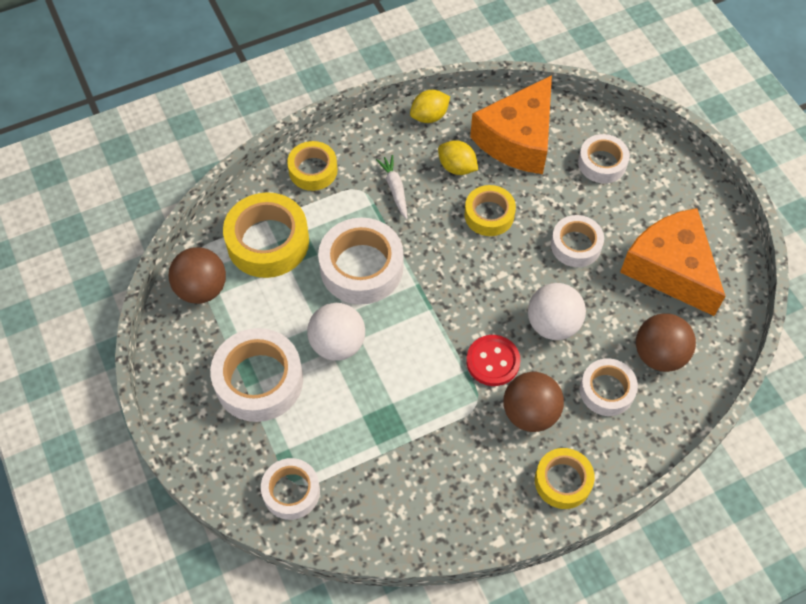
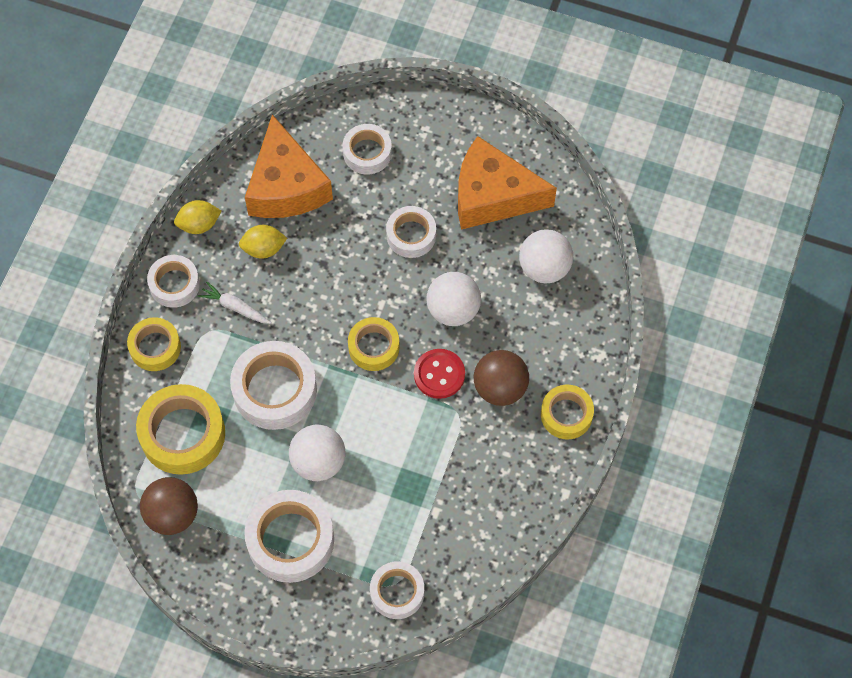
camera: 45 degrees left, 5 degrees up
(429, 116) = (199, 224): yellow lemon -> yellow lemon turned 60 degrees clockwise
(489, 215) = (326, 266): yellow tape -> yellow tape (374, 347)
(606, 390) = (534, 325): white tape -> white tape (174, 284)
(659, 355) = (544, 268): brown ball -> white ball

